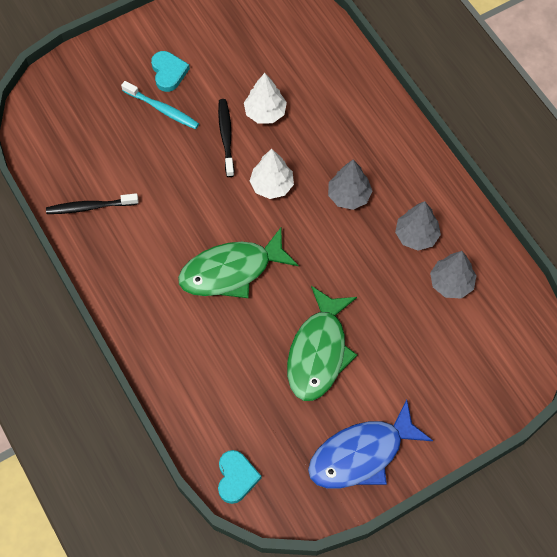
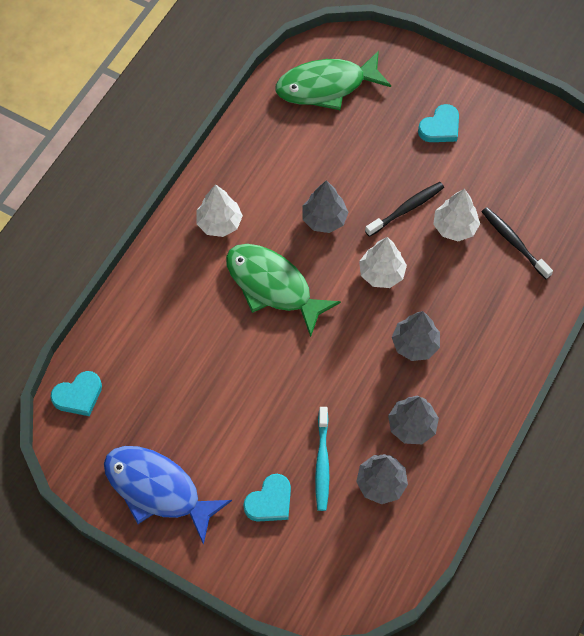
camera: 60 degrees right, 0 degrees up
(90, 207) = (264, 143): black toothbrush -> black toothbrush (513, 242)
(144, 281) = (219, 223): none -> white tree
(162, 109) = (399, 143): turquoise toothbrush -> turquoise toothbrush (322, 463)
(195, 200) = (324, 219): none -> grey tree
(319, 352) = (237, 401): green fish -> green fish (326, 86)
(421, 372) = (270, 501): none -> turquoise heart

